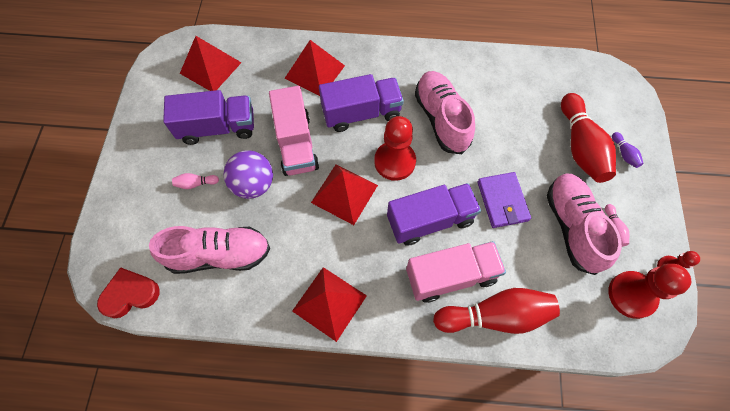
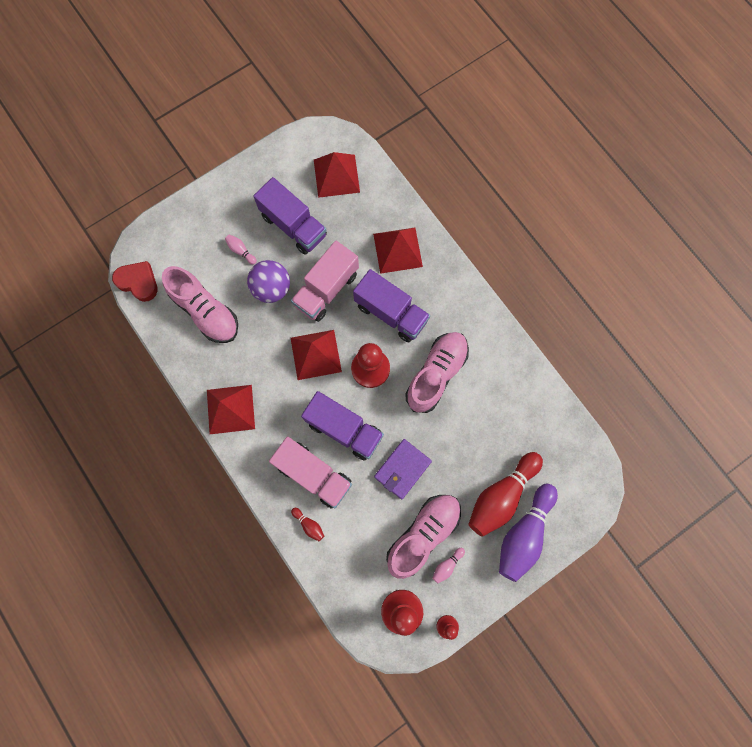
camera: 50 degrees right, 10 degrees up
(495, 316) = (309, 525): red bowling pin -> red bowling pin, size x0.41
(624, 154) = (524, 534): purple bowling pin -> purple bowling pin, size x2.41

